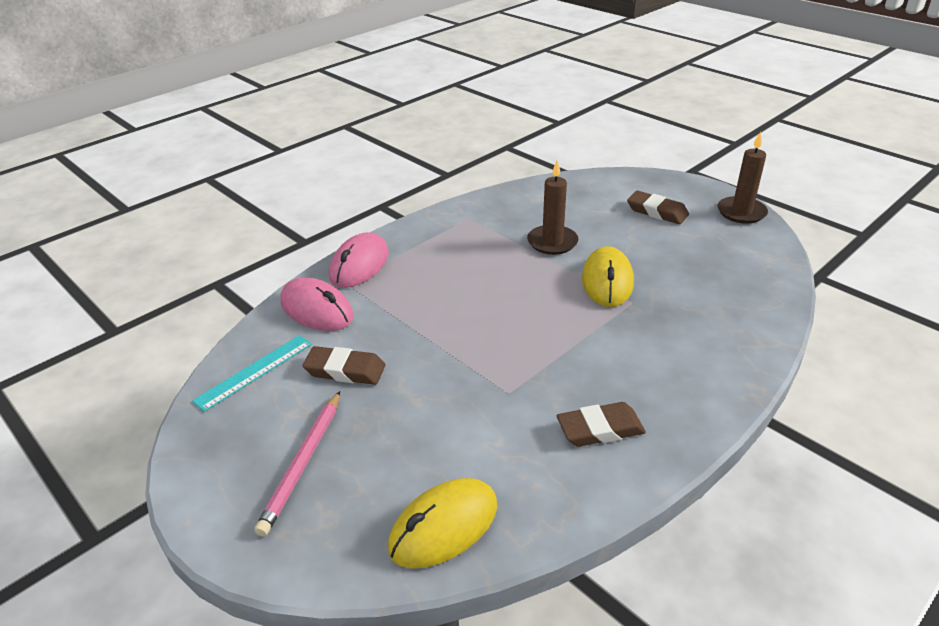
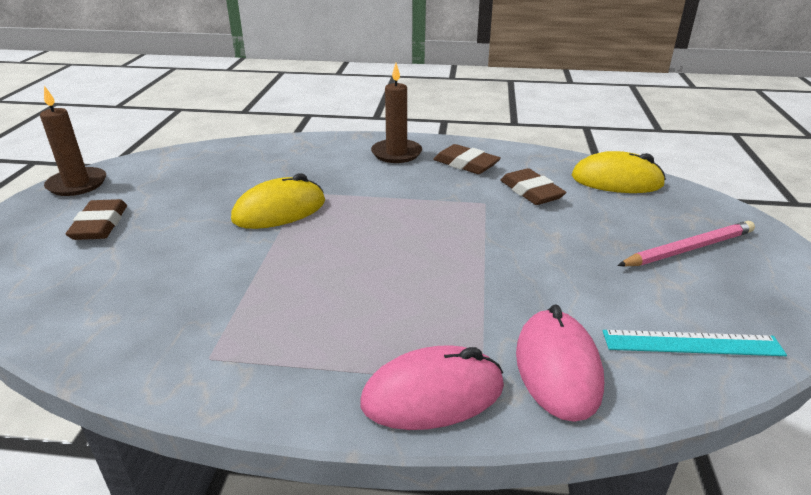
camera: 130 degrees left, 5 degrees down
(345, 370) = (591, 286): brown eraser -> brown eraser (531, 192)
(552, 242) = (227, 264): brown candle -> brown candle (396, 153)

